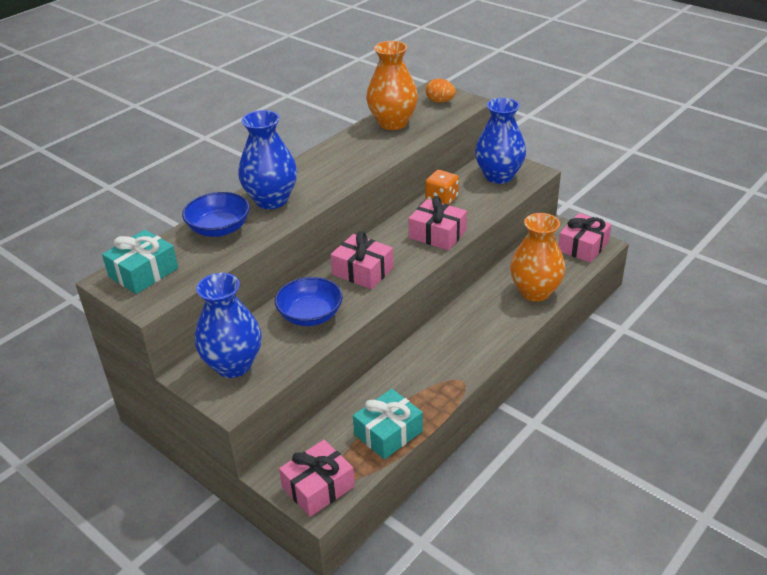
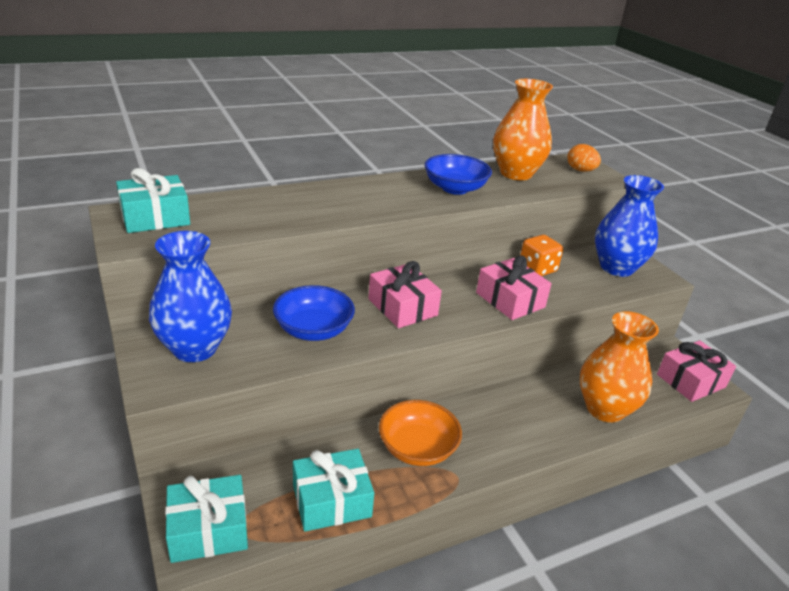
camera: 20 degrees right, 5 degrees down
(219, 229) = (263, 205): blue bowl -> blue bowl (455, 188)
(271, 200) = (336, 198): blue vase -> none
(318, 487) = (208, 529): pink gift -> turquoise gift
(423, 374) = (417, 448): none -> orange bowl

